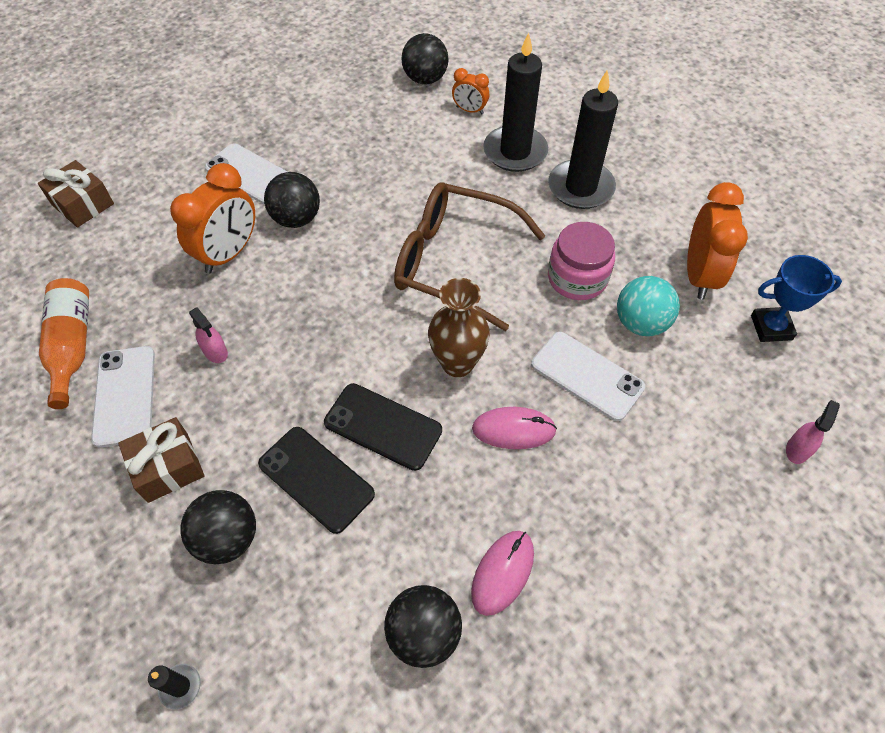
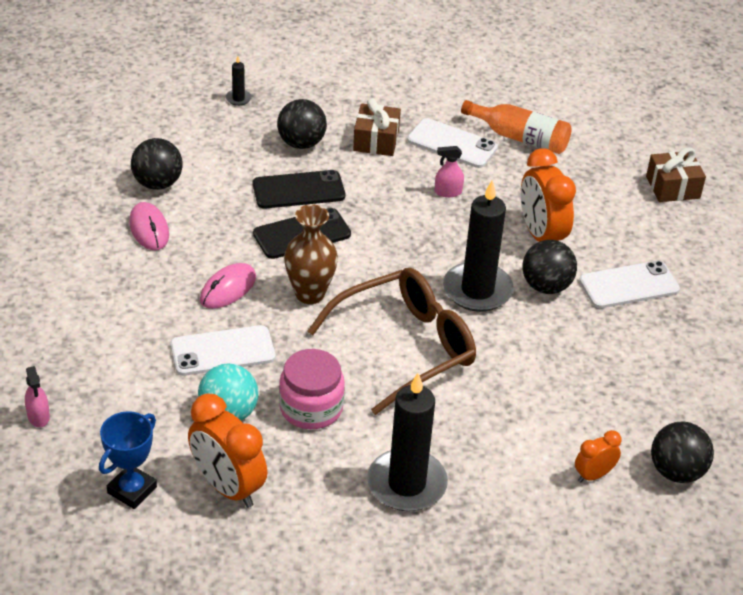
camera: 125 degrees right, 15 degrees down
(515, 152) = (500, 469): black candle -> black candle (477, 290)

